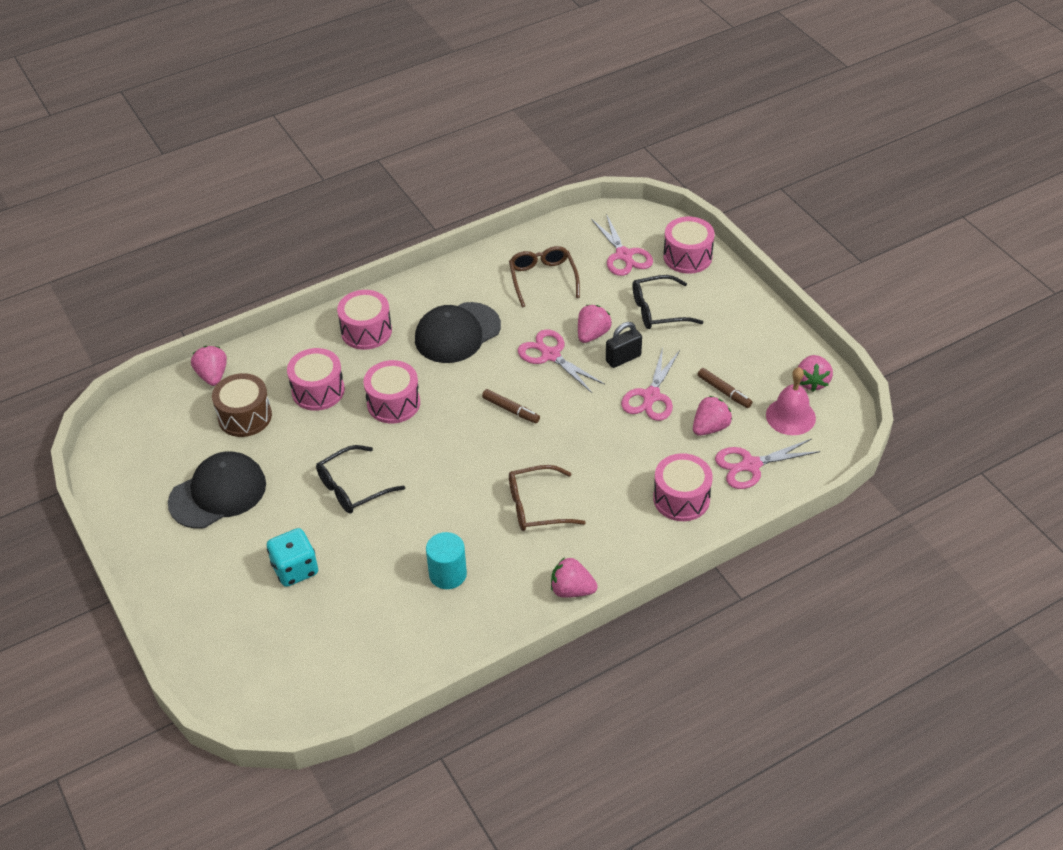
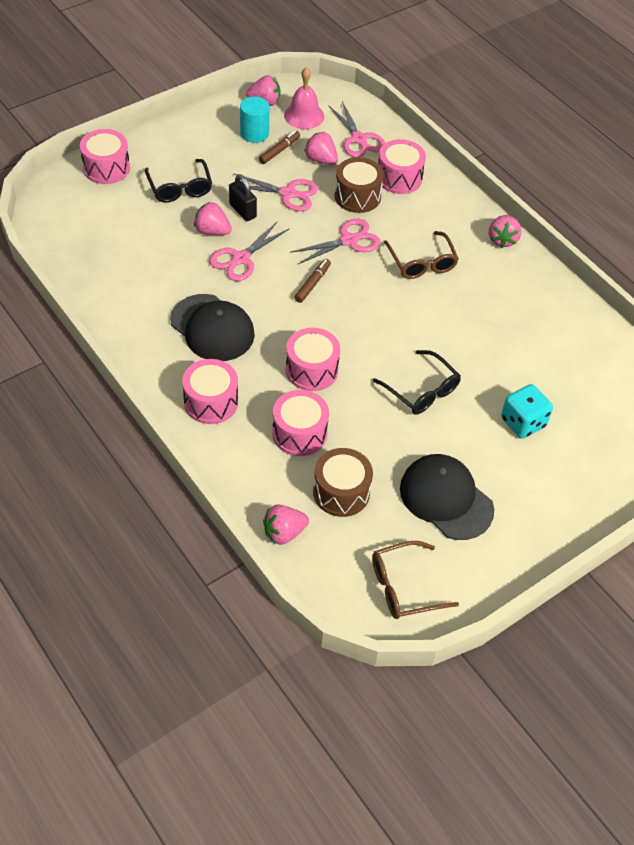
camera: 100 degrees left, 5 degrees up
(448, 574) = (504, 316): turquoise cylinder -> turquoise cylinder (254, 133)
(543, 279) = (134, 267): brown glasses -> brown glasses (404, 587)
(624, 255) = (102, 210): pink scissors -> pink scissors (348, 240)
(648, 456) = (357, 196): none -> brown drum

